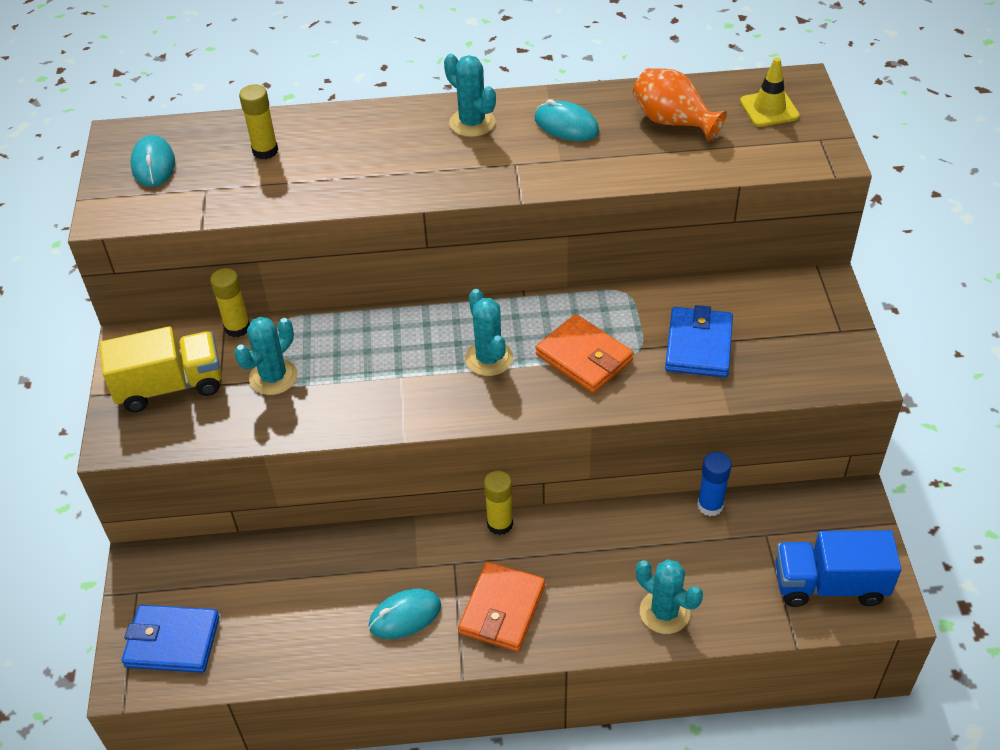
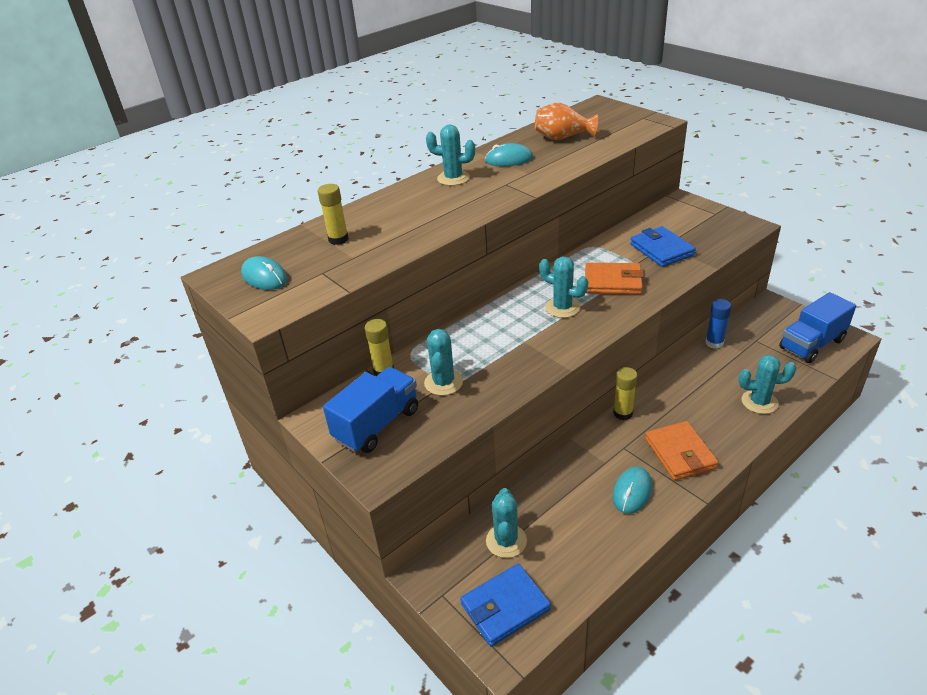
camera: 35 degrees left, 10 degrees down
(170, 386) = (377, 424): yellow truck -> blue truck
(239, 581) = (506, 541): none -> turquoise cactus
(769, 109) = (601, 117): yellow traffic cone -> none

